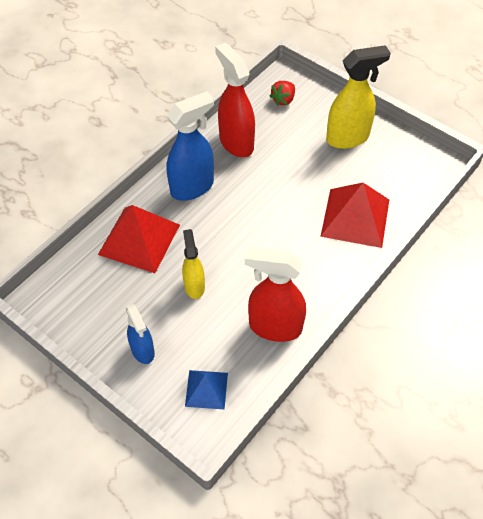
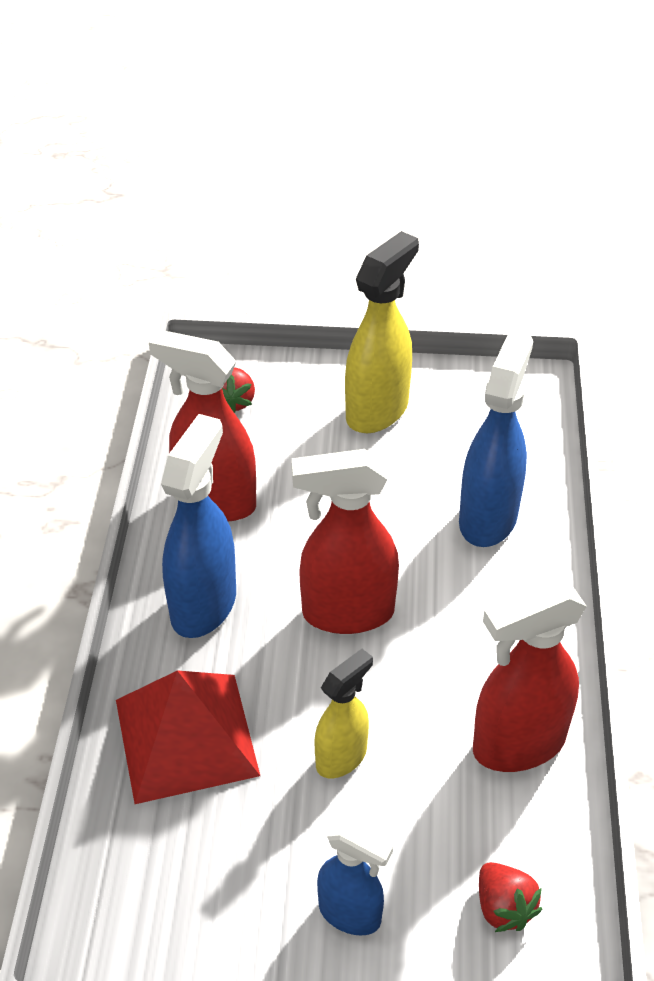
camera: 35 degrees left, 10 degrees down
(194, 286) = (342, 757): yellow spray bottle -> yellow spray bottle turned 90 degrees clockwise
(206, 389) = (503, 907): blue pyramid -> red strawberry
(250, 225) = (347, 613): none -> red spray bottle
(355, 217) = (488, 518): red pyramid -> blue spray bottle

